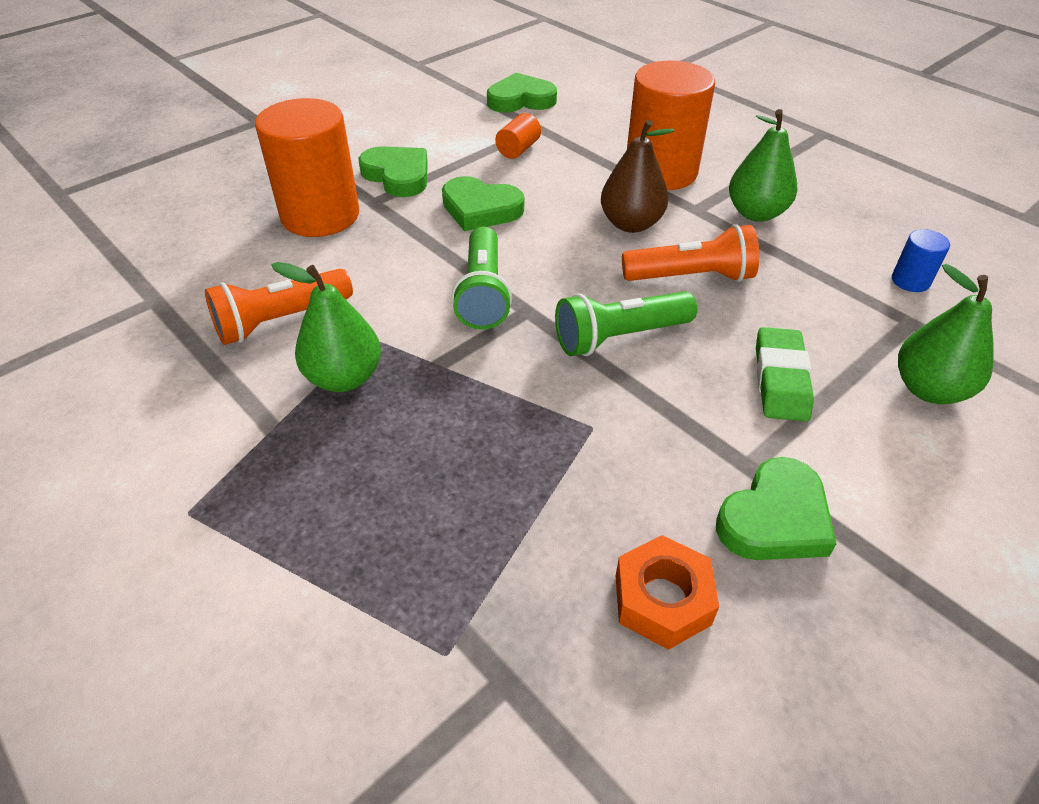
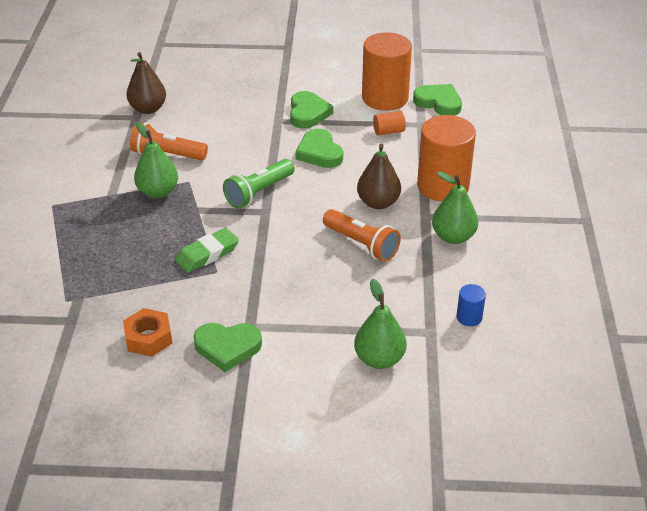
camera: 45 degrees right, 5 degrees down
(160, 279) = (148, 109): none -> brown pear
(320, 215) = (246, 115): orange cylinder -> orange cylinder (385, 98)
(619, 337) = (283, 247): green flashlight -> none
(780, 379) = (321, 309): green eraser -> green eraser (207, 254)

